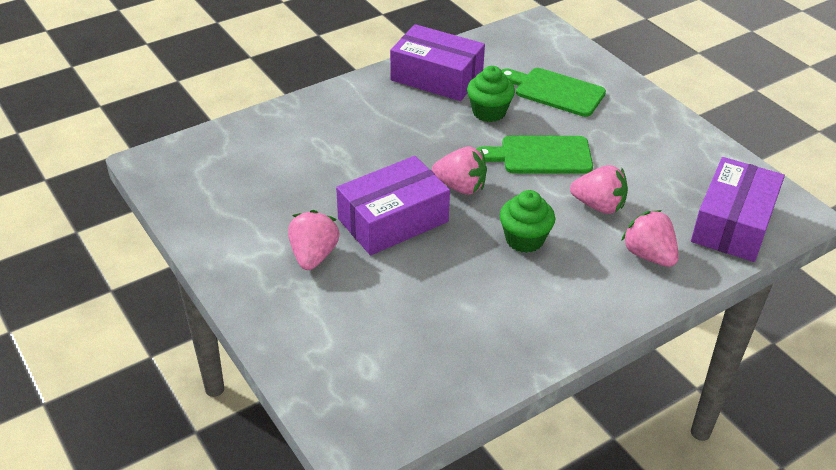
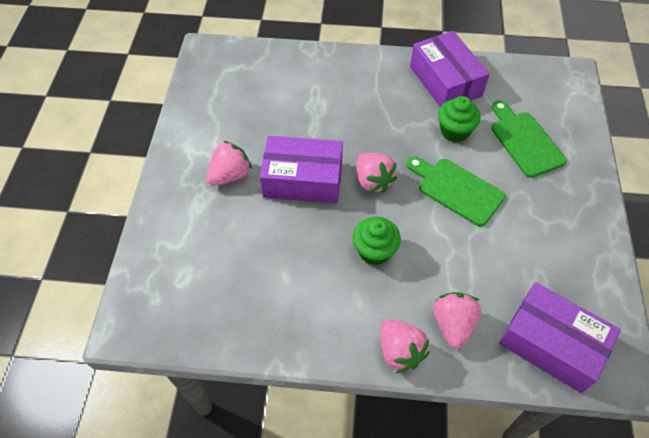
camera: 40 degrees right, 15 degrees up
(598, 206) = (457, 258): pink strawberry -> pink strawberry (400, 351)
(733, 224) = (551, 344): purple box -> purple box turned 60 degrees clockwise

